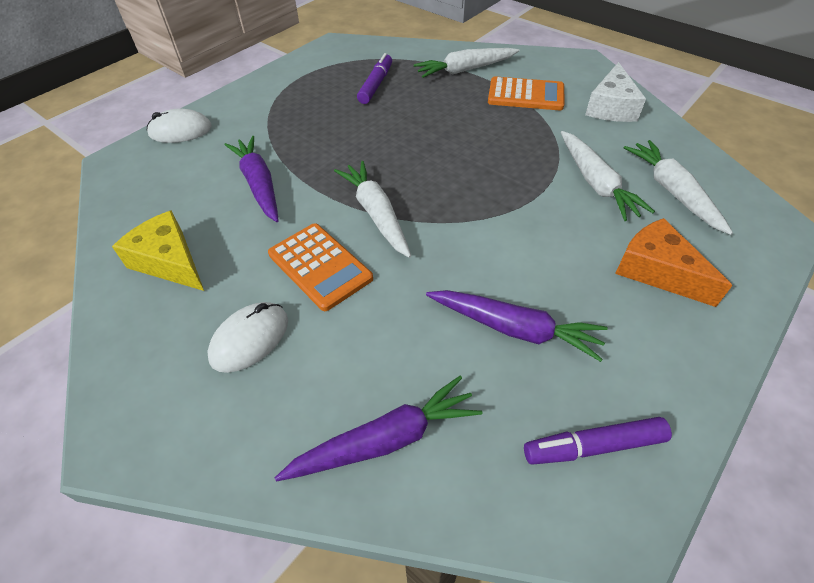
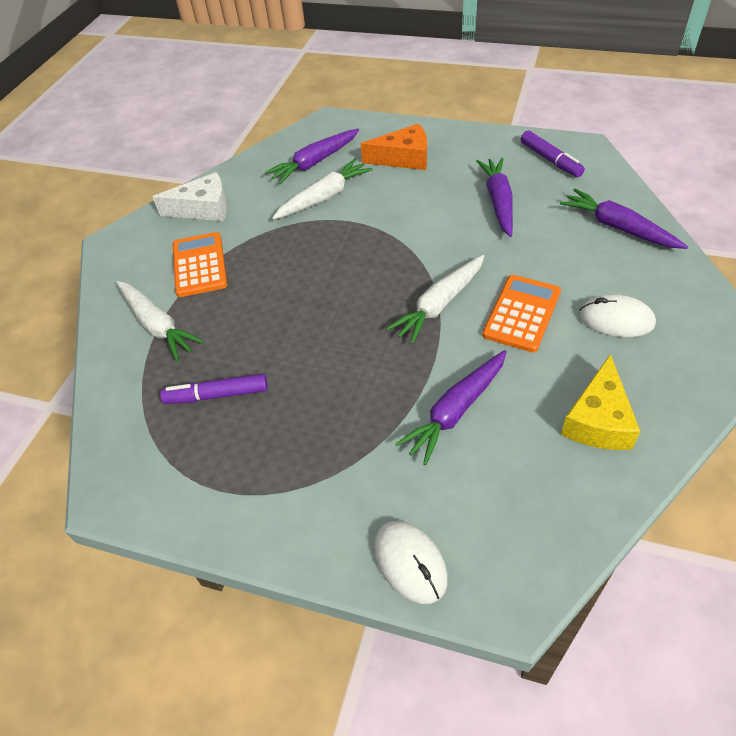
camera: 110 degrees left, 0 degrees up
(657, 271) = (404, 158): orange cheese -> orange cheese turned 120 degrees counterclockwise
(672, 192) = (315, 163): white carrot -> purple carrot

